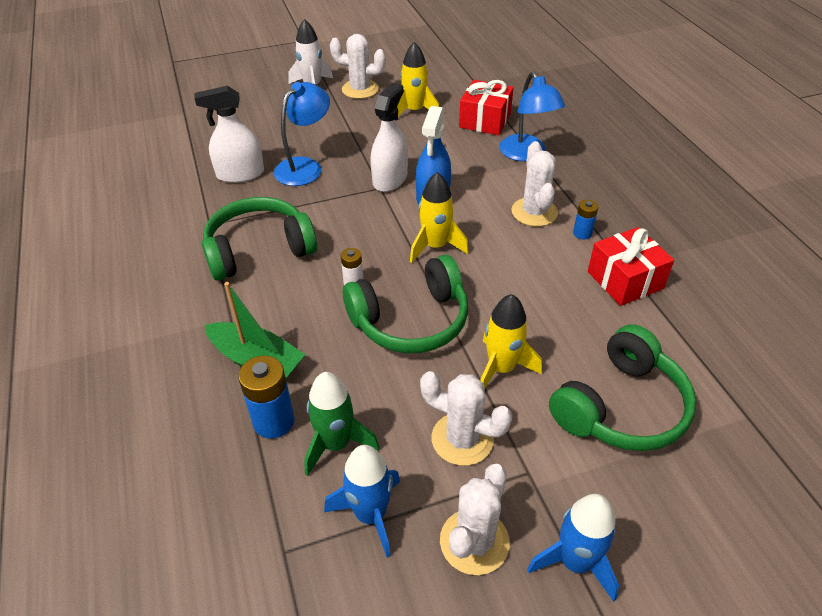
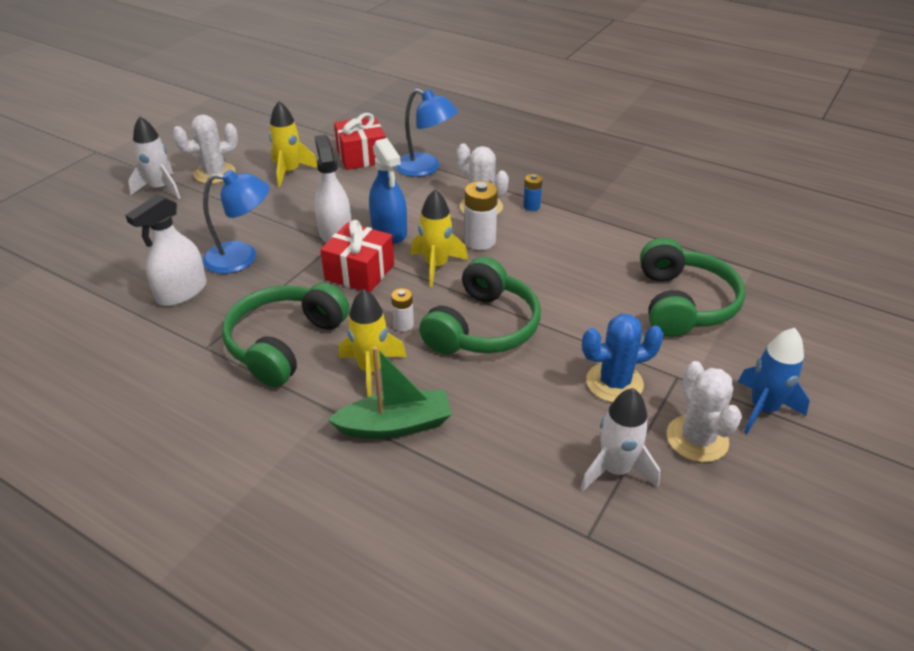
camera: 40 degrees left, 5 degrees down
(274, 421) = (467, 458): blue battery -> none
(305, 167) = (242, 257): blue lamp -> blue lamp turned 90 degrees clockwise
(336, 444) = (534, 442): green rocket -> none
(370, 515) = (615, 470): blue rocket -> white rocket
(462, 439) = (614, 383): white cactus -> blue cactus
(497, 243) = (480, 241): none -> white battery
(501, 369) = (584, 323): yellow rocket -> yellow rocket (371, 370)
(625, 280) = (594, 224): red gift -> red gift (359, 272)

